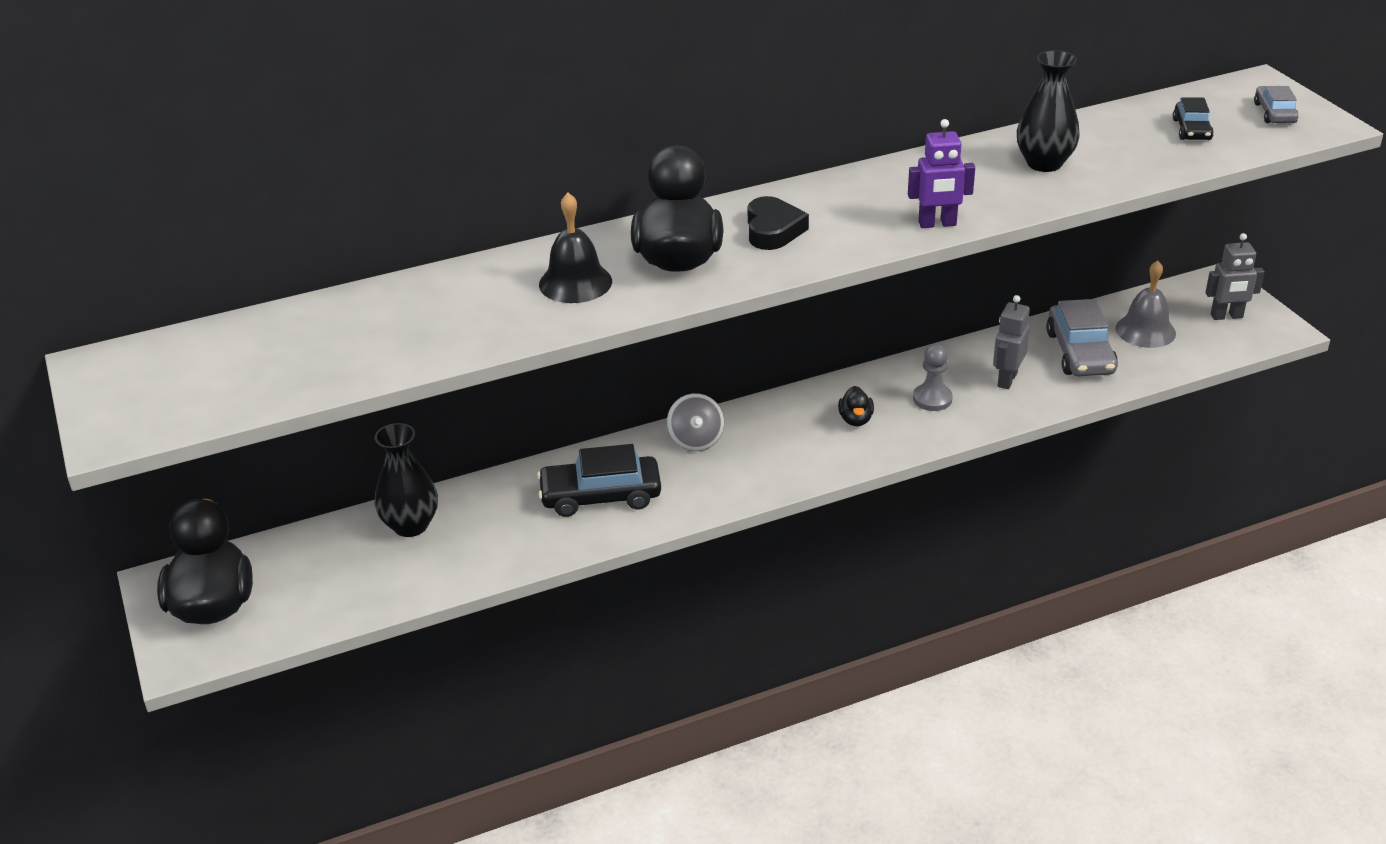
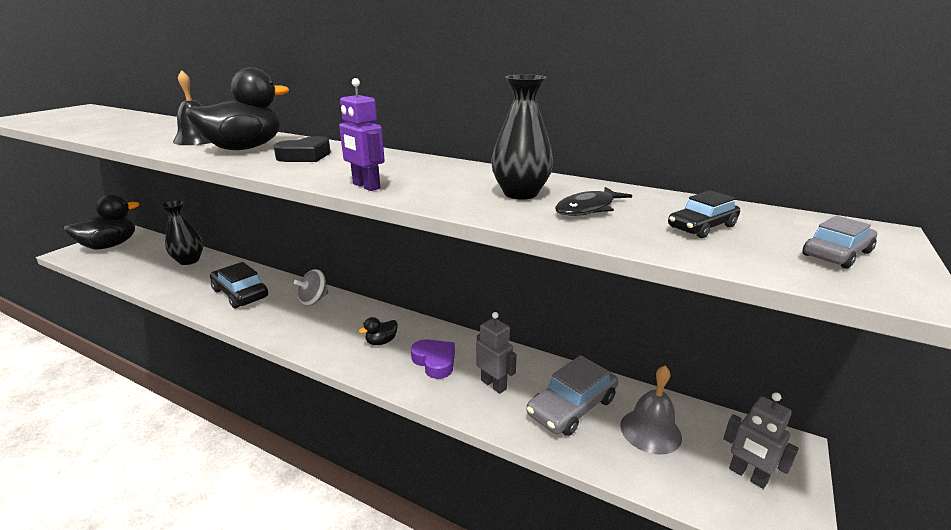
camera: 50 degrees right, 10 degrees down
(932, 399) = (435, 361): grey pawn -> purple heart
(1007, 379) = (494, 384): grey robot -> grey robot turned 60 degrees clockwise
(1111, 152) = (588, 208): none -> black fish

